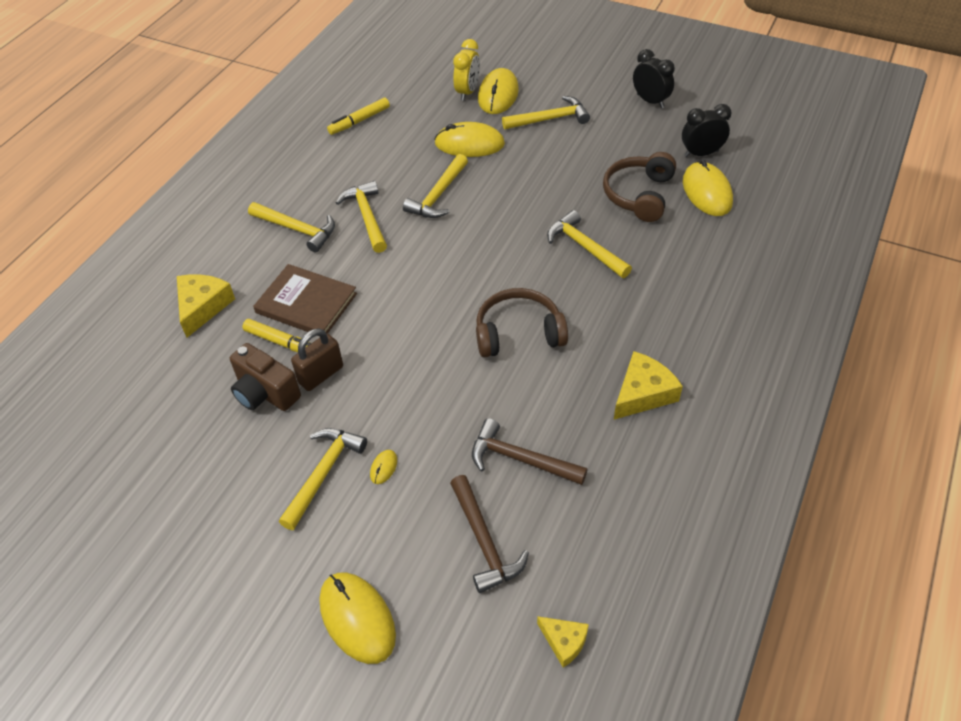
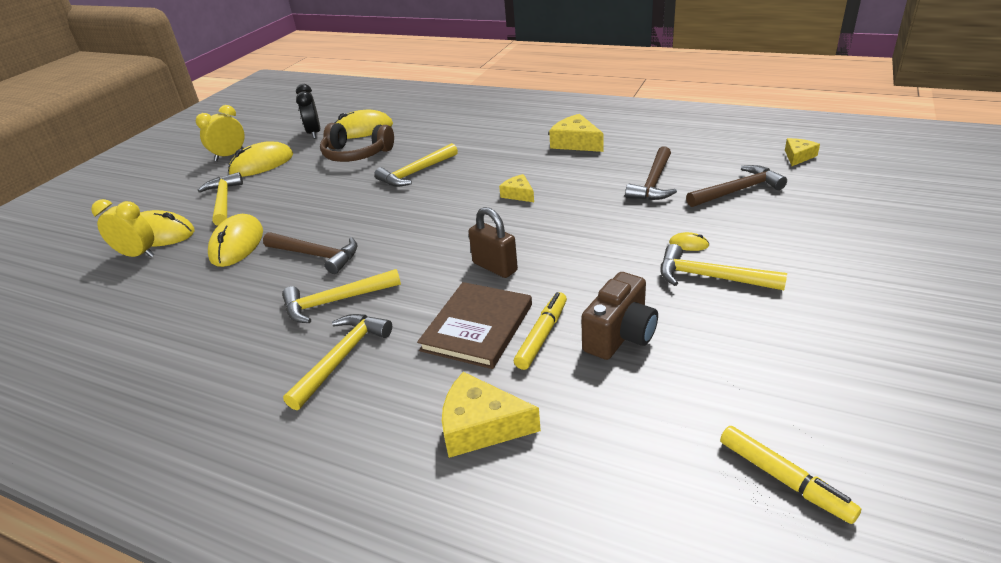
camera: 90 degrees left, 15 degrees down
(321, 375) = (585, 298): brown padlock -> brown padlock (495, 267)
(357, 618) = (845, 237): yellow mouse -> yellow mouse (262, 164)
(359, 121) = (136, 334): yellow marker -> yellow marker (784, 479)
(438, 195) = (316, 255): yellow hammer -> brown hammer
(518, 333) = (518, 194): brown headphones -> yellow cheese
(650, 101) = (229, 155): black clock -> yellow clock

